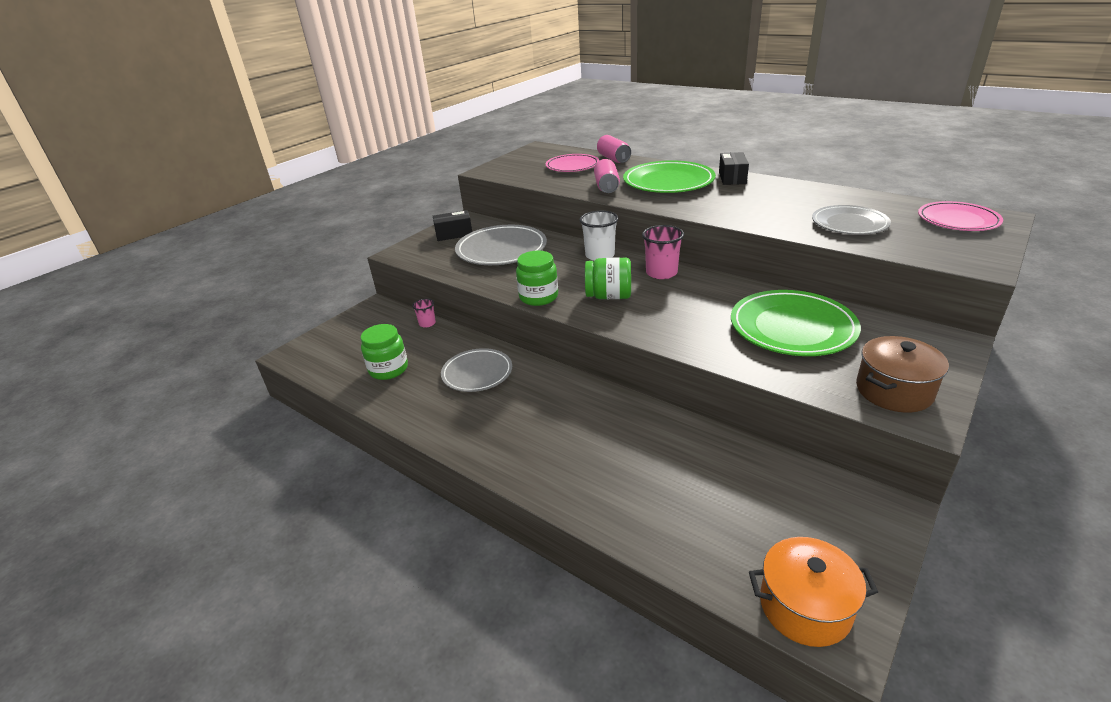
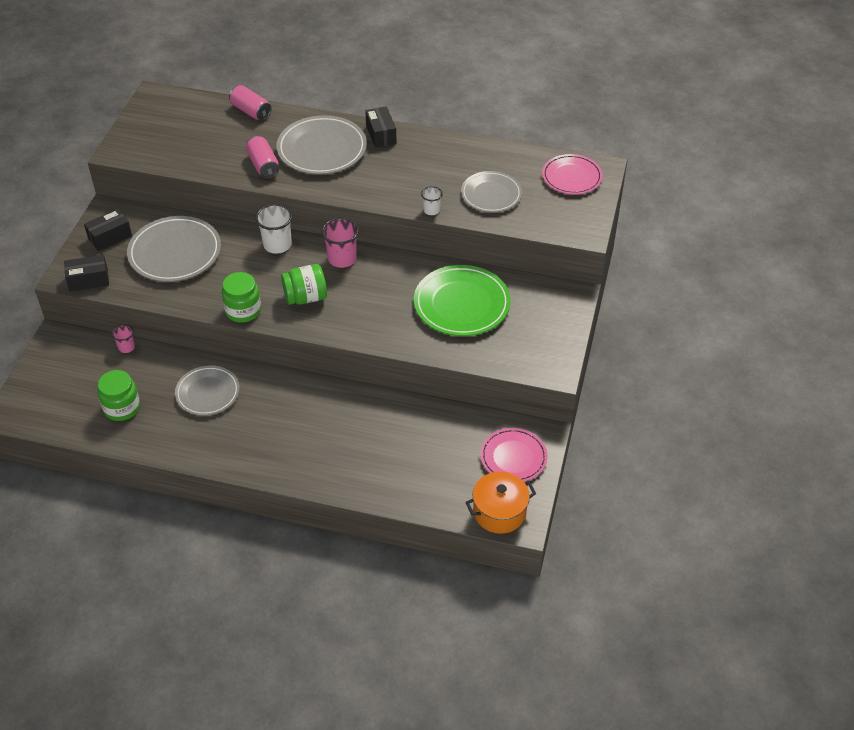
camera: 25 degrees left, 15 degrees up
(415, 257) = (88, 280): none -> black box
(572, 166) = (211, 131): pink plate -> pink plate (513, 457)
(668, 182) = (322, 149): green plate -> grey plate
(773, 228) = (431, 210): none -> white cup
(894, 391) = (536, 351): brown pot -> none

